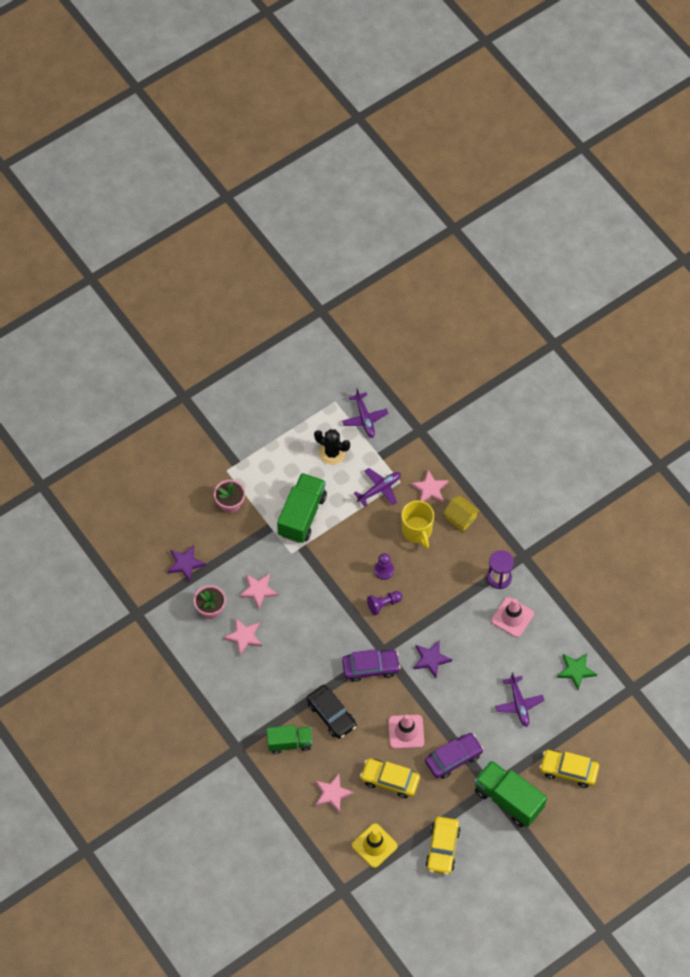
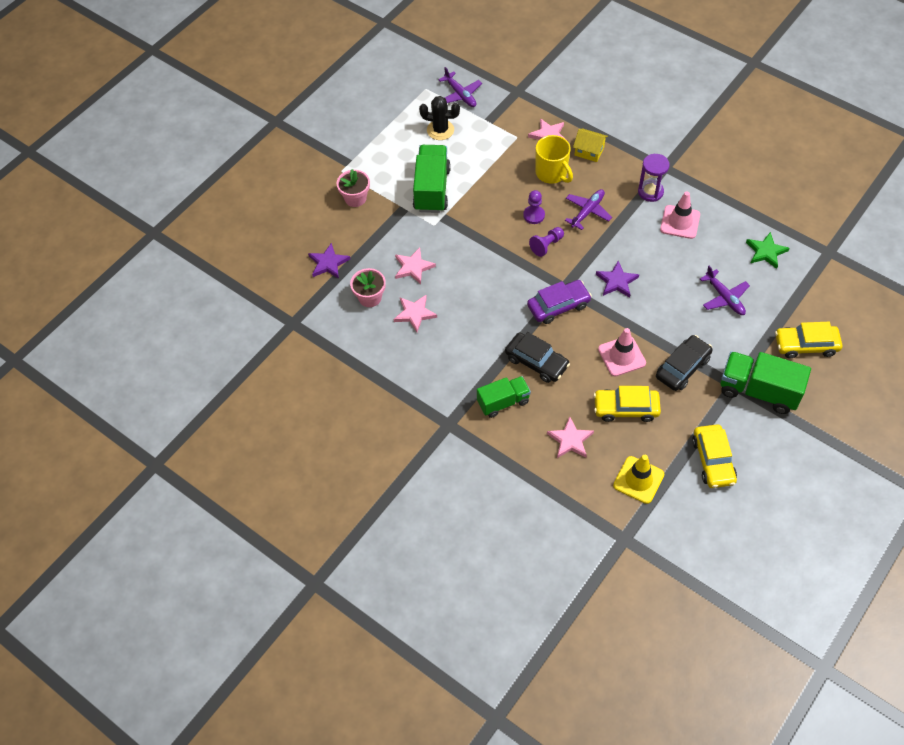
camera: 15 degrees left, 5 degrees down
(379, 489) = (499, 148): purple plane -> purple plane (587, 212)
(453, 758) = (682, 367): purple car -> black car

